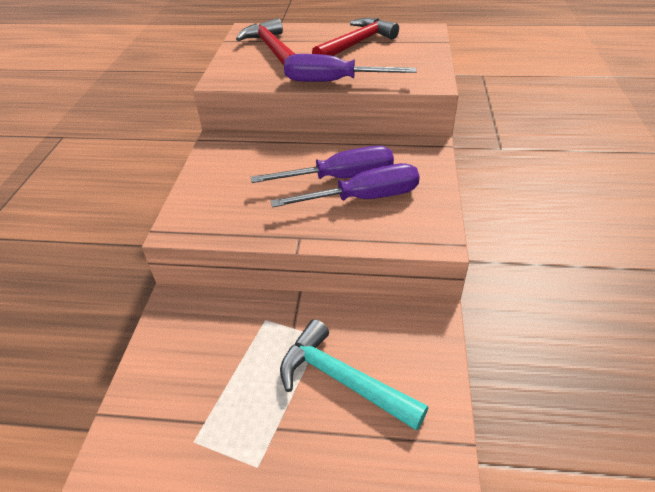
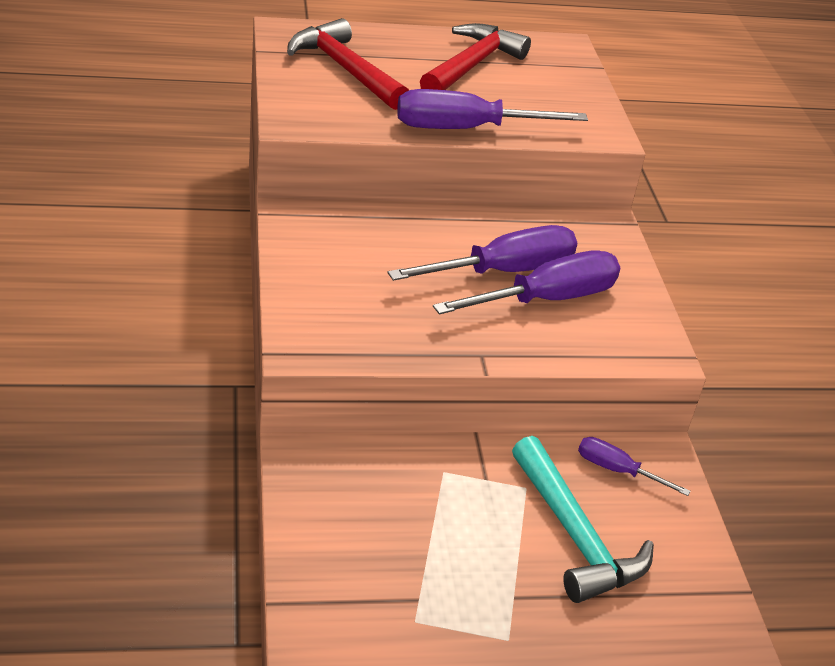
camera: 20 degrees left, 5 degrees down
(342, 379) = (574, 535): turquoise hammer -> turquoise hammer turned 135 degrees counterclockwise
(394, 328) = (617, 470): none -> purple screwdriver

